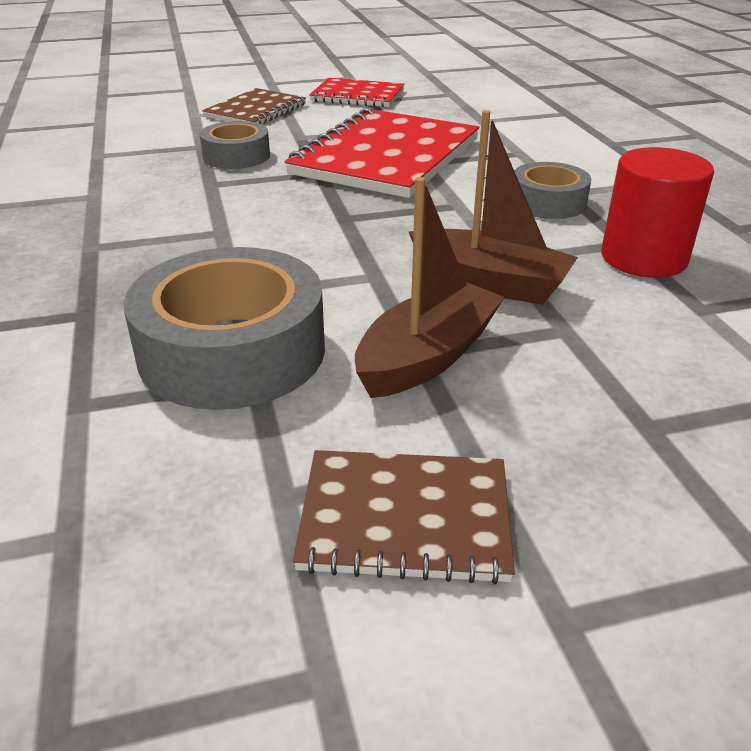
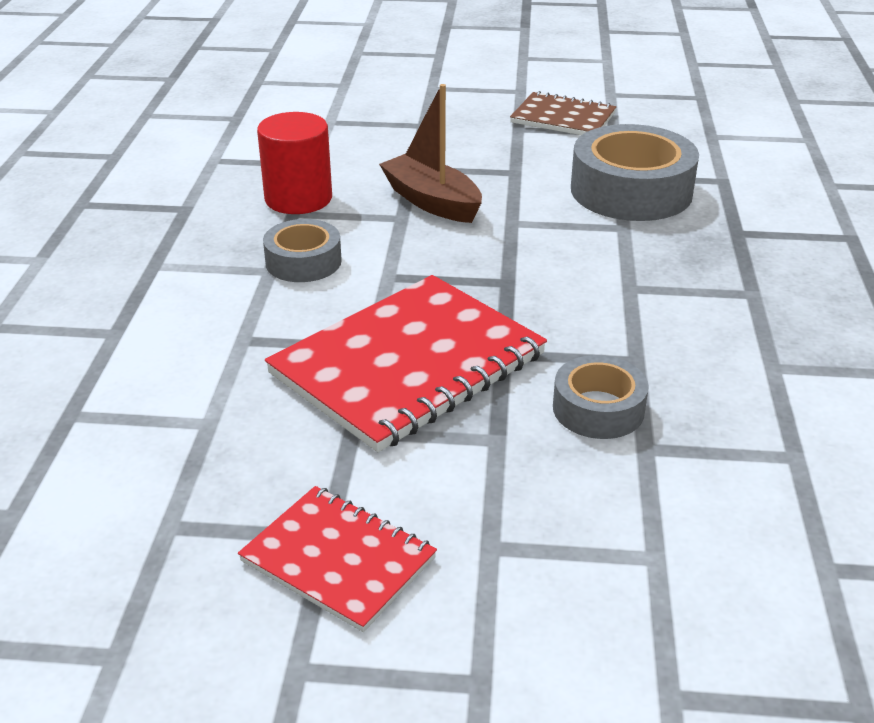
camera: 160 degrees left, 0 degrees up
(256, 111) = (544, 543): brown notebook -> none
(427, 357) = (511, 168): brown boat -> none

